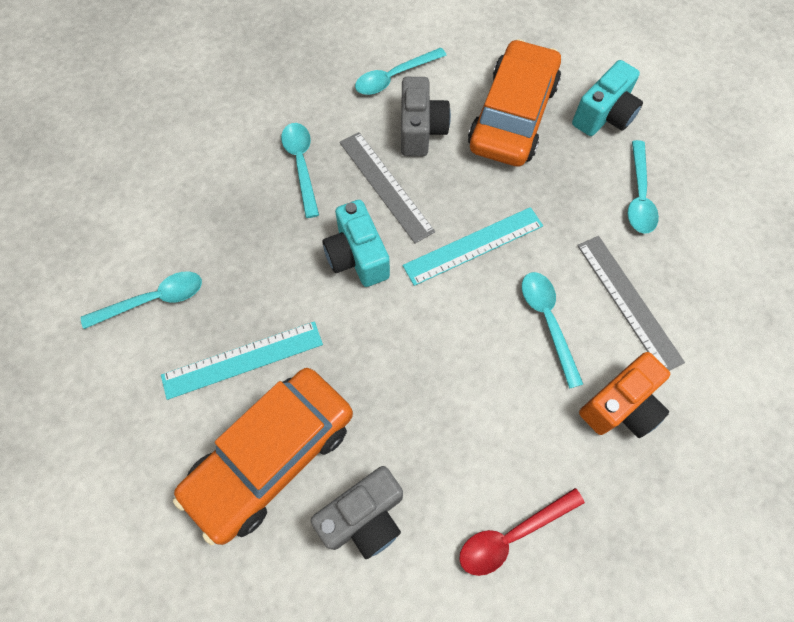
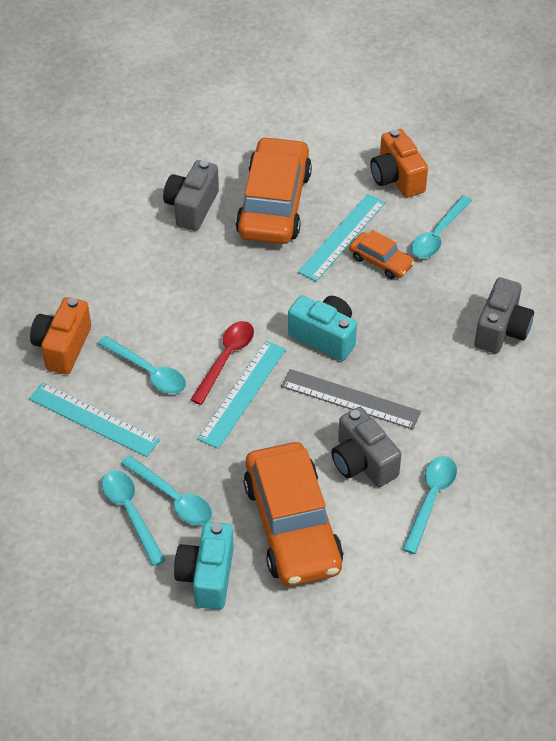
camera: 145 degrees right, 15 degrees down
(117, 401) = (397, 178): none -> orange camera
(205, 170) = (501, 330): none -> grey camera
(234, 305) = (381, 261): none -> orange car
(301, 165) = (432, 376): turquoise spoon -> turquoise spoon (172, 497)
(512, 535) = (95, 244): red spoon -> red spoon (226, 359)
(628, 302) = (93, 419): grey ruler -> turquoise ruler

